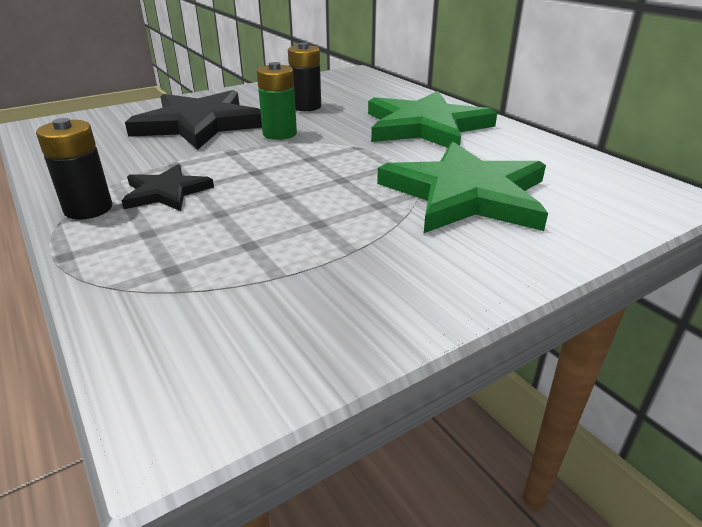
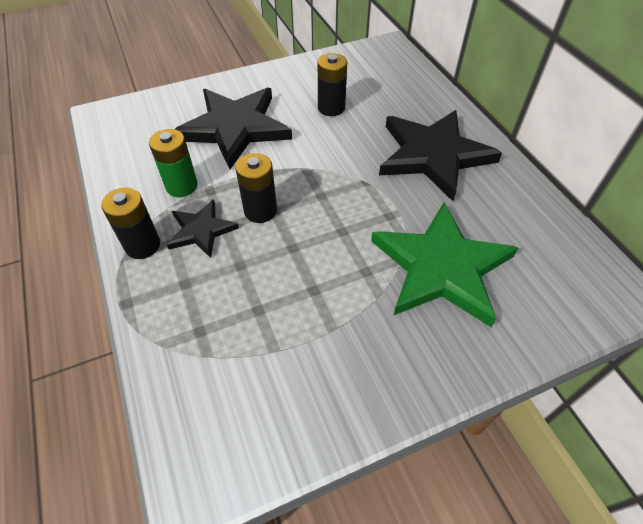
camera: 10 degrees right, 20 degrees up
(239, 173) = (260, 211): none -> black battery
(279, 134) = (301, 152): green battery -> green battery (181, 186)
(425, 126) = (433, 155): green star -> black star

